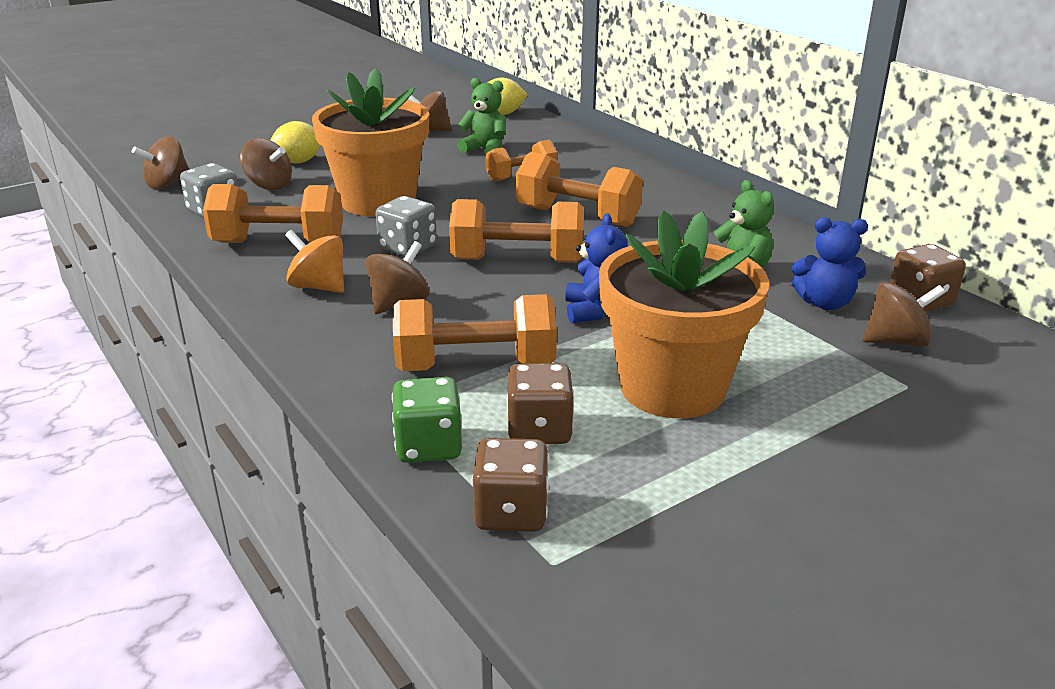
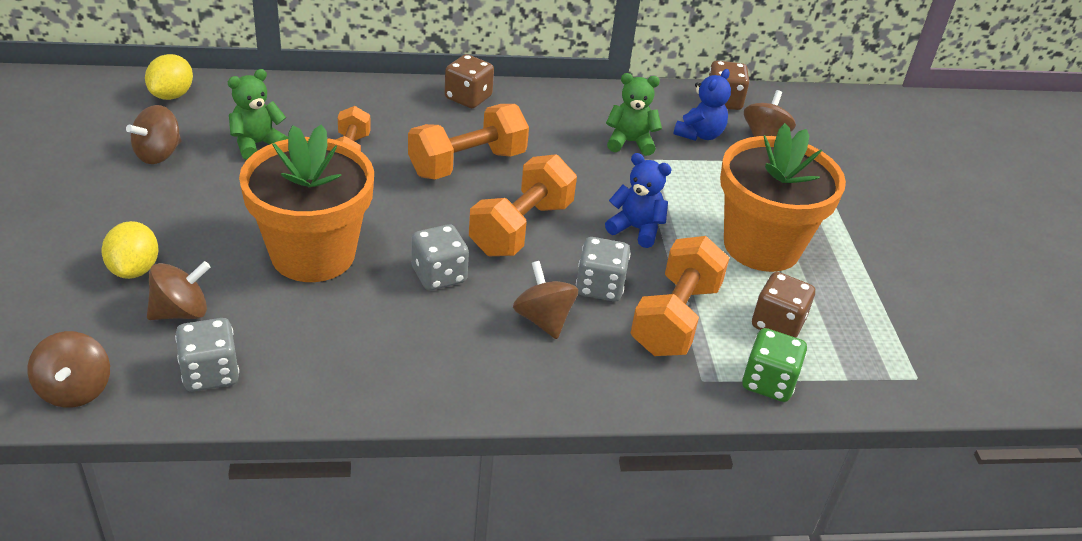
camera: 65 degrees left, 10 degrees up
(278, 243) = (348, 351): orange dumbbell -> none
(318, 287) = (471, 355): orange spinning top -> none
(478, 316) = (600, 287): none -> grey dice
(511, 512) = (861, 374): brown dice -> brown dice (468, 98)

